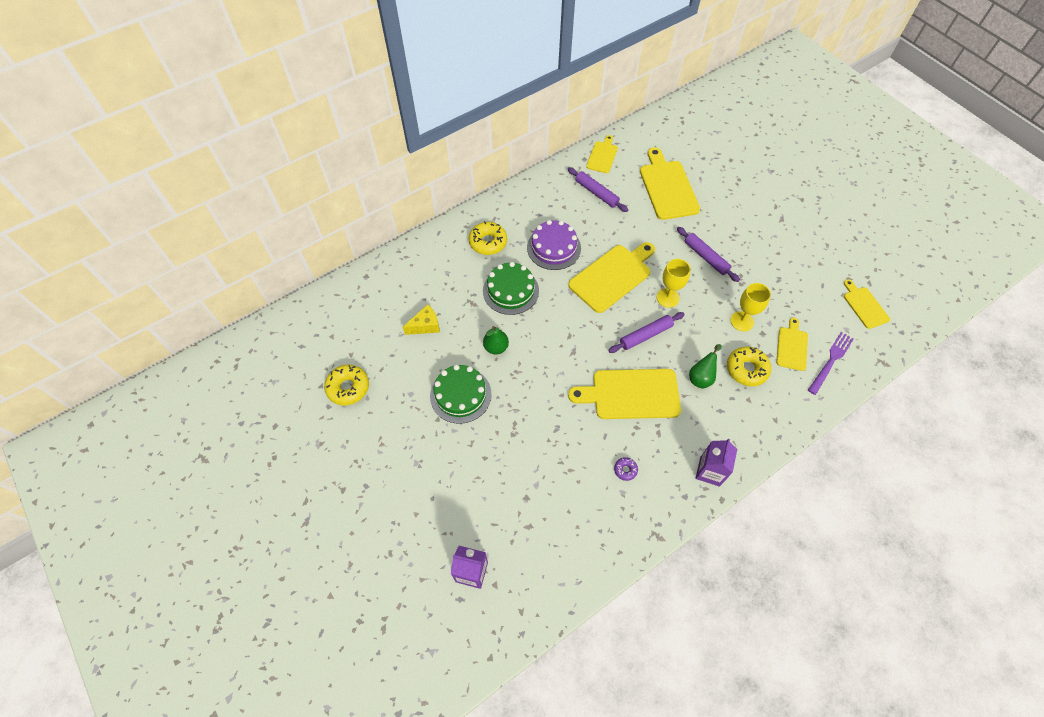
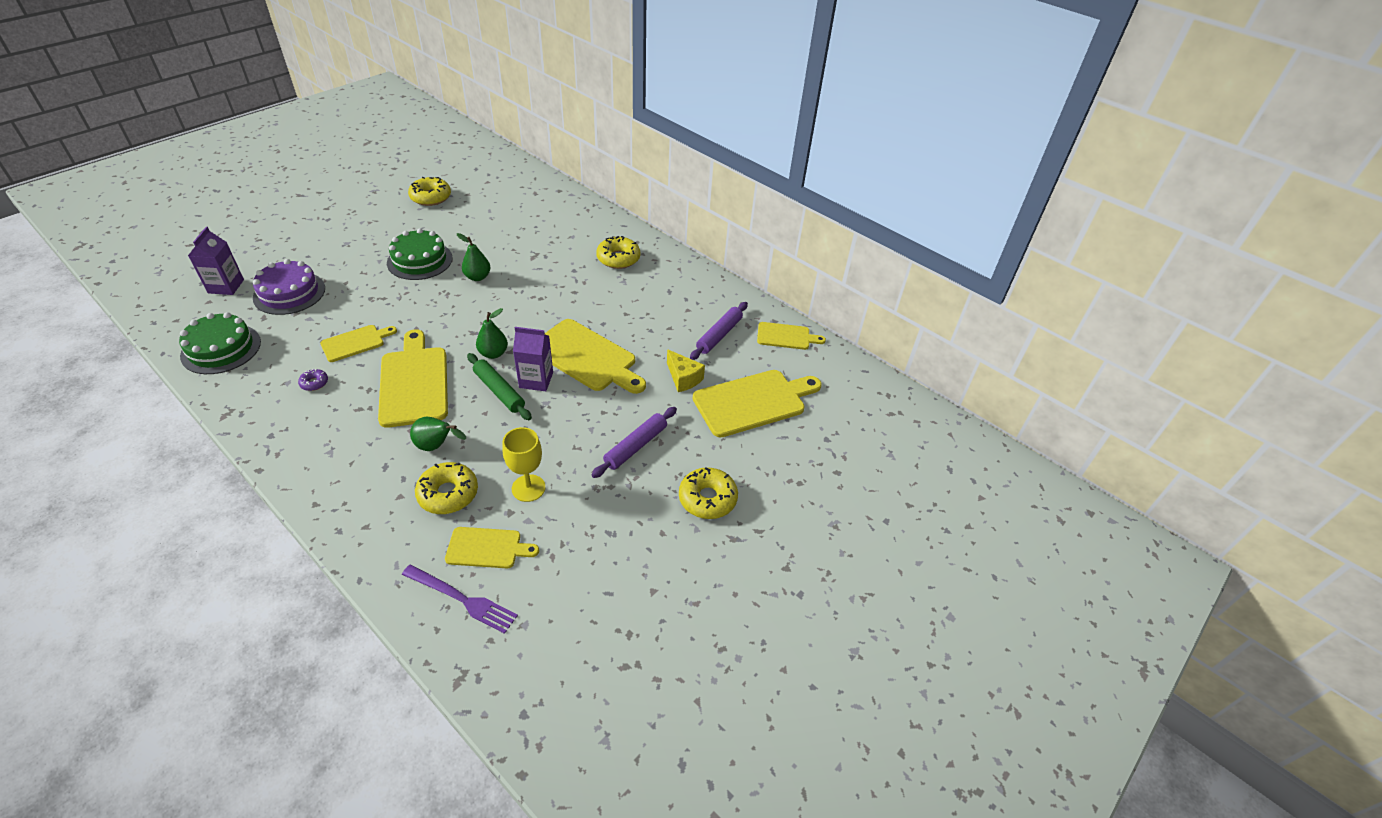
camera: 75 degrees right, 15 degrees down
(425, 326) = (502, 231): yellow cheese -> yellow cheese (683, 378)
(510, 290) = (553, 280): green cake -> green cake (221, 349)
(553, 247) = (621, 306): purple cake -> purple cake (289, 293)
(601, 338) = (493, 353): none -> green pear
(645, 335) = (499, 391): purple rolling pin -> green rolling pin
(668, 298) = (560, 409): yellow goblet -> none
(709, 471) = (299, 457): purple carton -> purple carton (536, 380)
(751, 226) = (707, 499): none -> yellow donut
(864, 306) = (574, 655): yellow cutting board -> yellow cutting board (355, 342)

